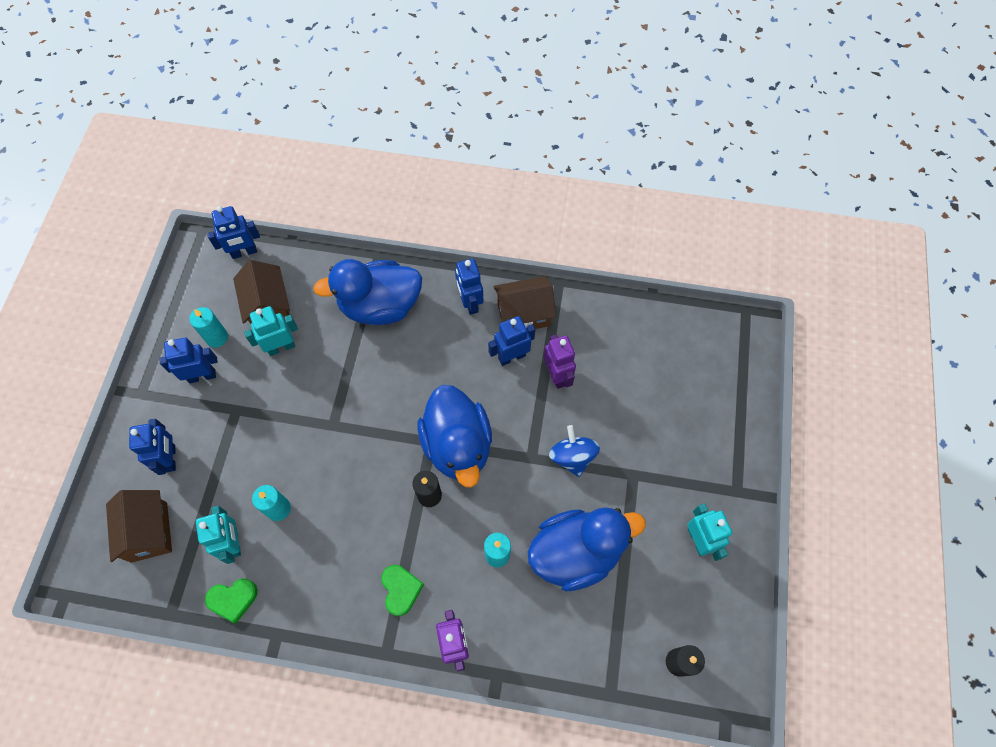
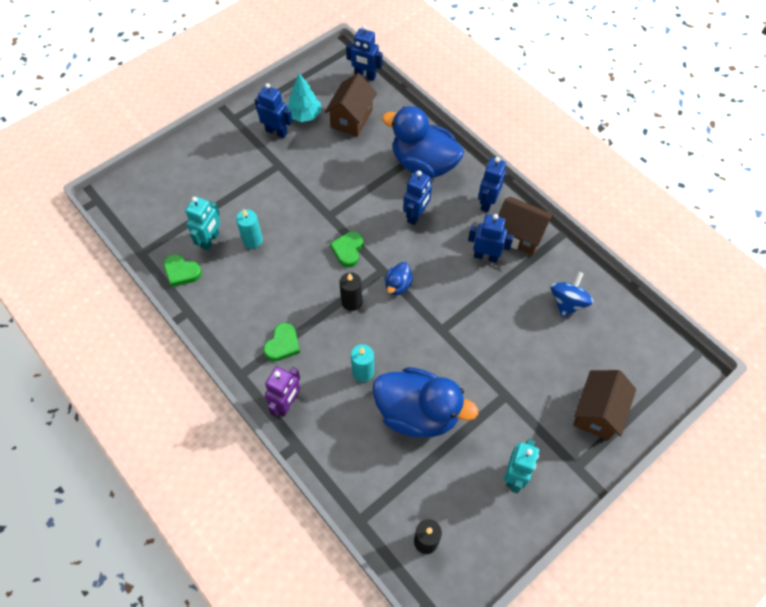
camera: 40 degrees right, 5 degrees down
(149, 532) = (170, 199): brown house -> brown house (597, 412)
(171, 458) = (218, 166): blue robot -> blue robot (416, 215)
(217, 337) = (304, 115): turquoise candle -> turquoise tree
(281, 347) = (338, 147): turquoise robot -> none
(382, 446) = (348, 250): none -> green heart
(457, 445) = (398, 285): blue duck -> blue duck, size x0.43
(557, 375) = (508, 291): purple robot -> none
(572, 457) = (471, 350): blue spinning top -> blue spinning top (567, 302)

